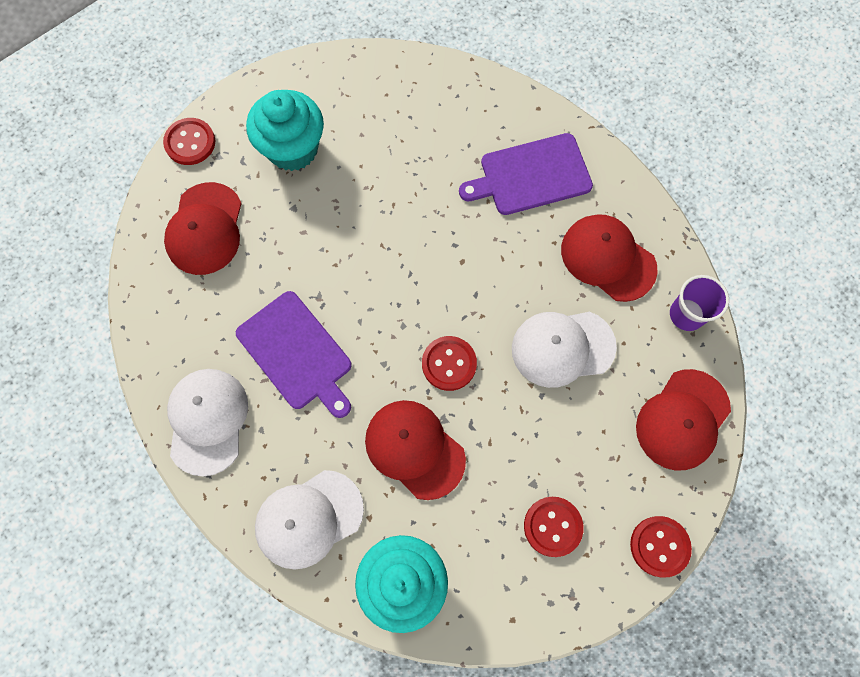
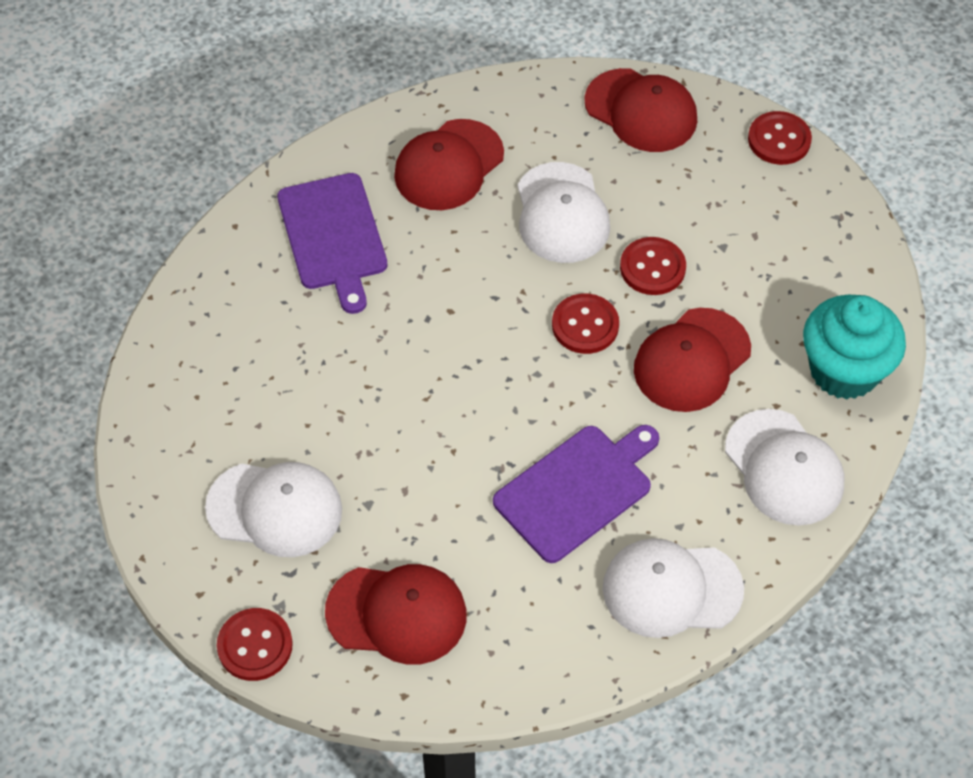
camera: 90 degrees left, 15 degrees down
(292, 149) = (275, 509): turquoise cupcake -> white cap
(552, 526) = (768, 230): red button -> red button (652, 268)
(686, 314) = (518, 98): purple cup -> none

